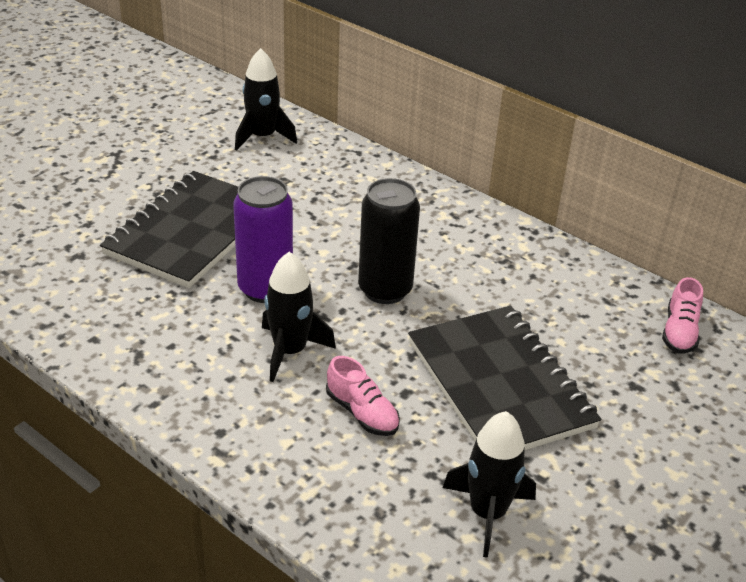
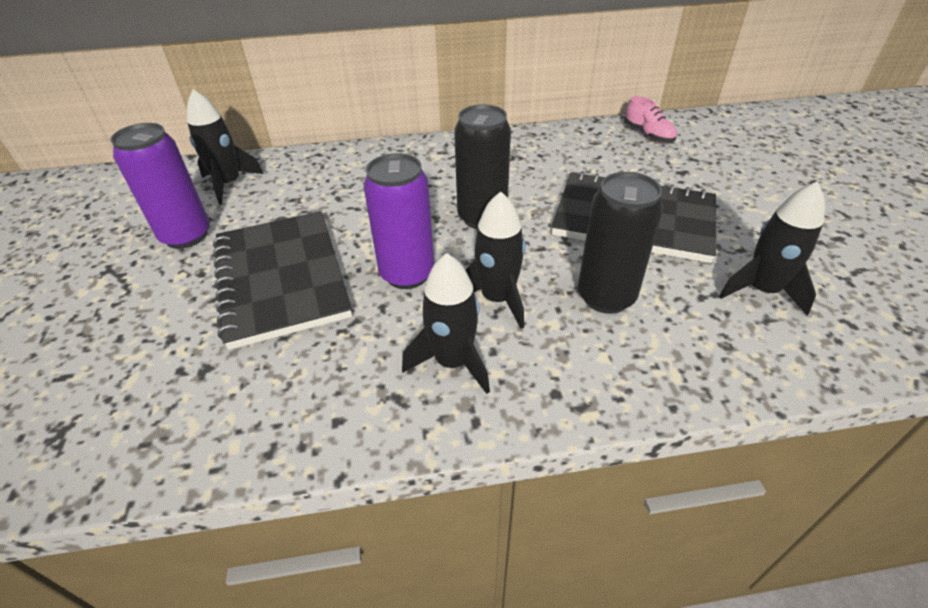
camera: 45 degrees left, 5 degrees up
(184, 160) = (186, 236): none -> purple can
(198, 363) = (452, 362): none -> black rocket
(362, 413) = (606, 297): pink shoe -> black can

